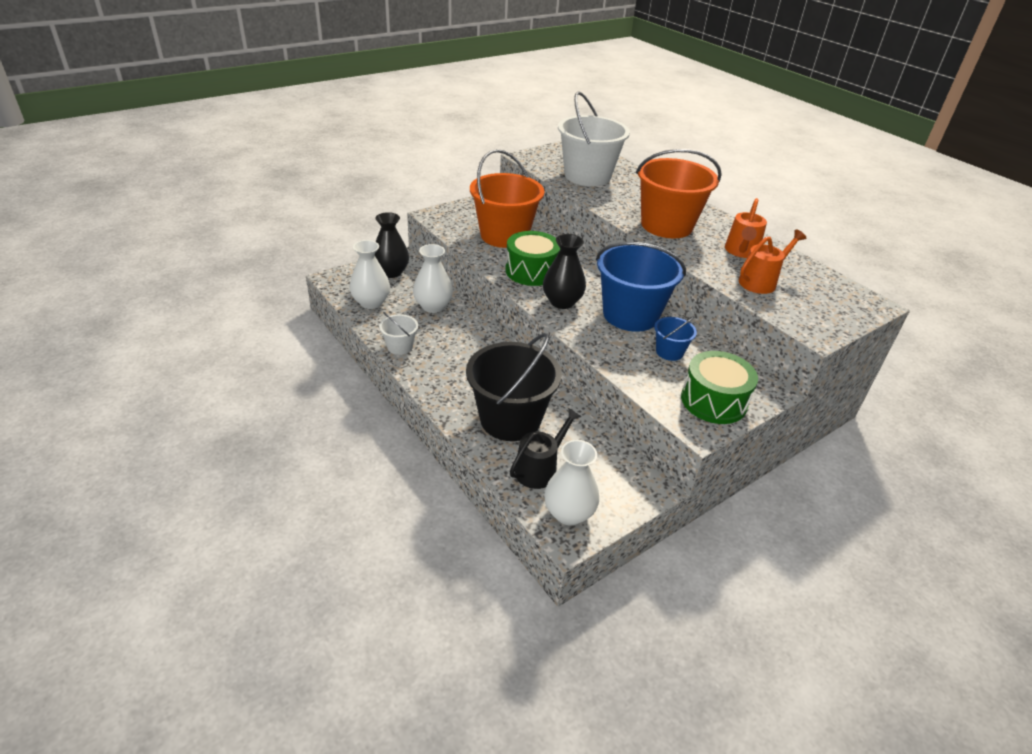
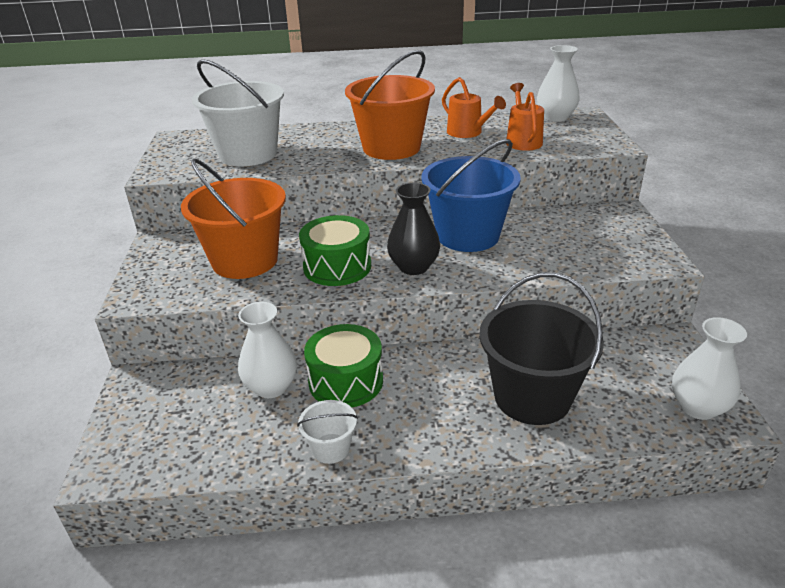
camera: 55 degrees left, 5 degrees down
(371, 302) = (205, 446): white vase -> white vase (555, 117)
(391, 272) = (154, 402): black vase -> none
(540, 468) = (623, 403): black watering can -> none
(669, 352) = (541, 236): blue bucket -> none
(713, 401) = (626, 241): green drum -> green drum (346, 381)

